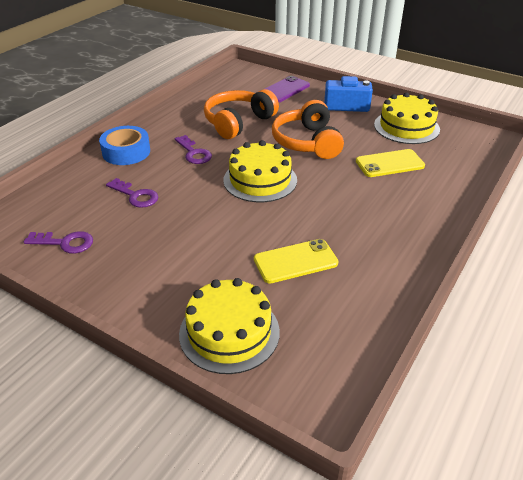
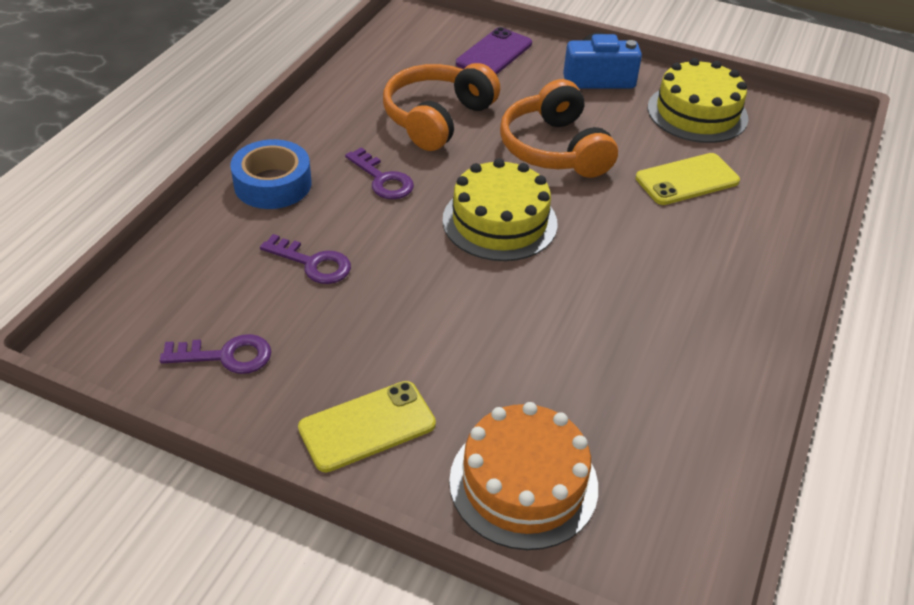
camera: 10 degrees left, 5 degrees up
(229, 332) = (523, 483): yellow cake -> orange cake
(295, 261) = (589, 357): yellow phone -> yellow phone (367, 426)

